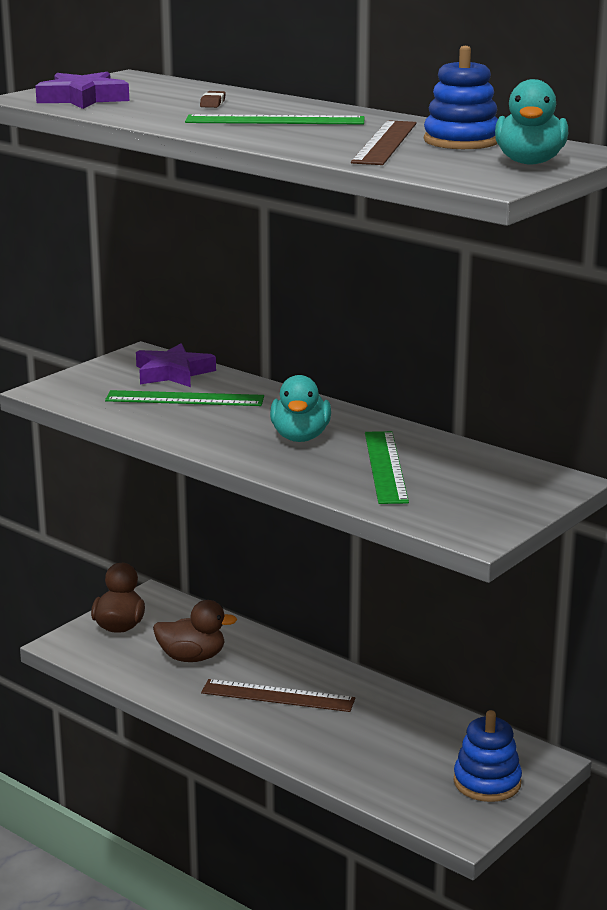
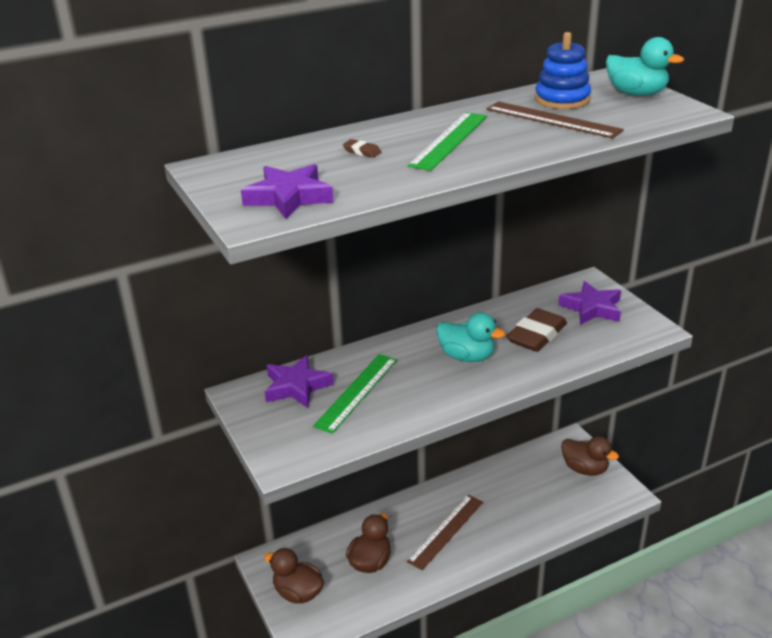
camera: 65 degrees left, 10 degrees up
(385, 467) = (536, 335): green ruler -> brown eraser
(487, 782) = (585, 469): blue stacking toy -> brown duck
(489, 490) = (592, 308): none -> purple star

